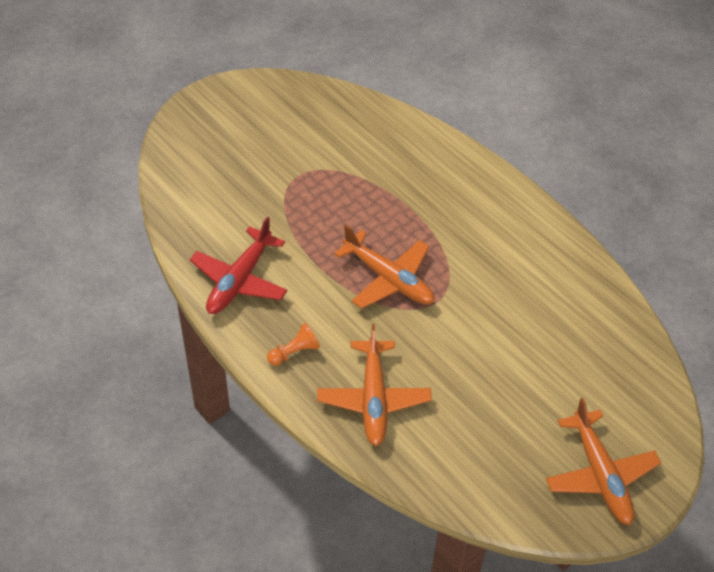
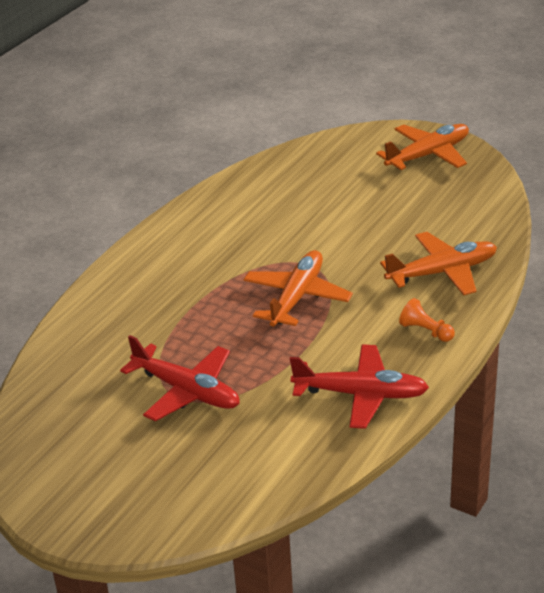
camera: 105 degrees left, 15 degrees down
(304, 180) = (186, 391): none -> red plane

